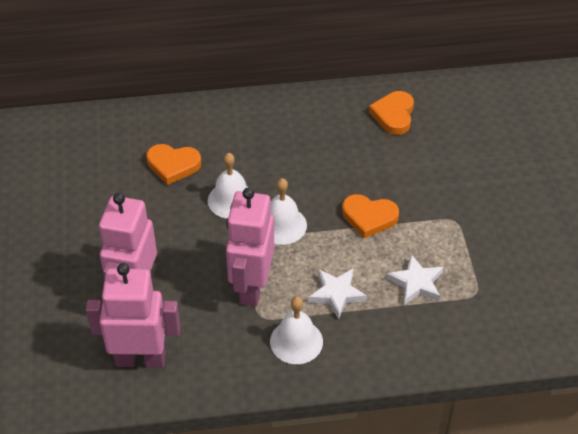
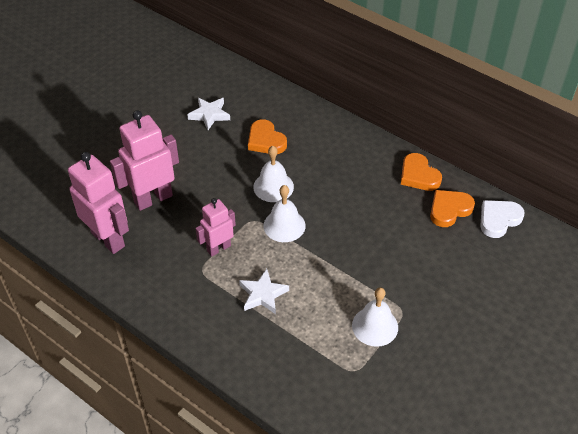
camera: 45 degrees right, 0 degrees up
(251, 287) = (218, 248): pink robot -> pink robot, size x0.60
(296, 341) = (202, 302): white bell -> white bell (375, 326)
(369, 217) = (345, 263): orange heart -> orange heart (418, 175)
(416, 283) = (322, 330): white star -> white star (209, 115)
(437, 96) = (498, 220): none -> white heart

